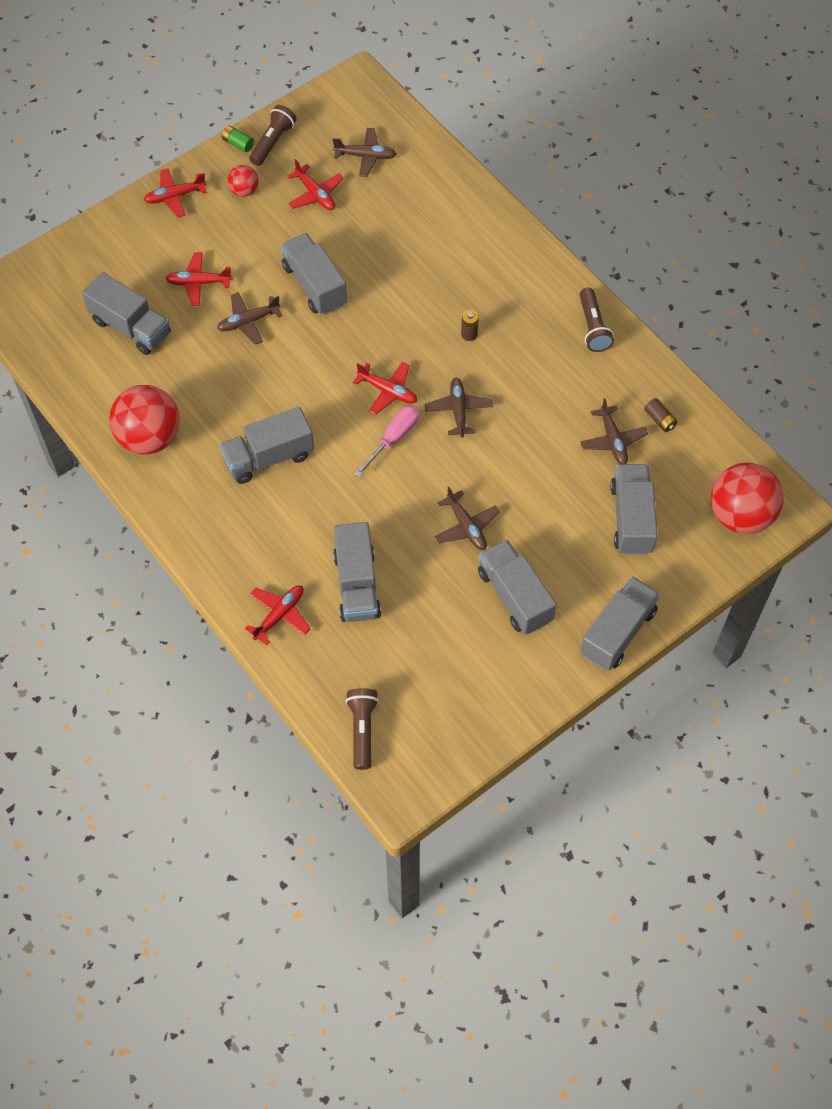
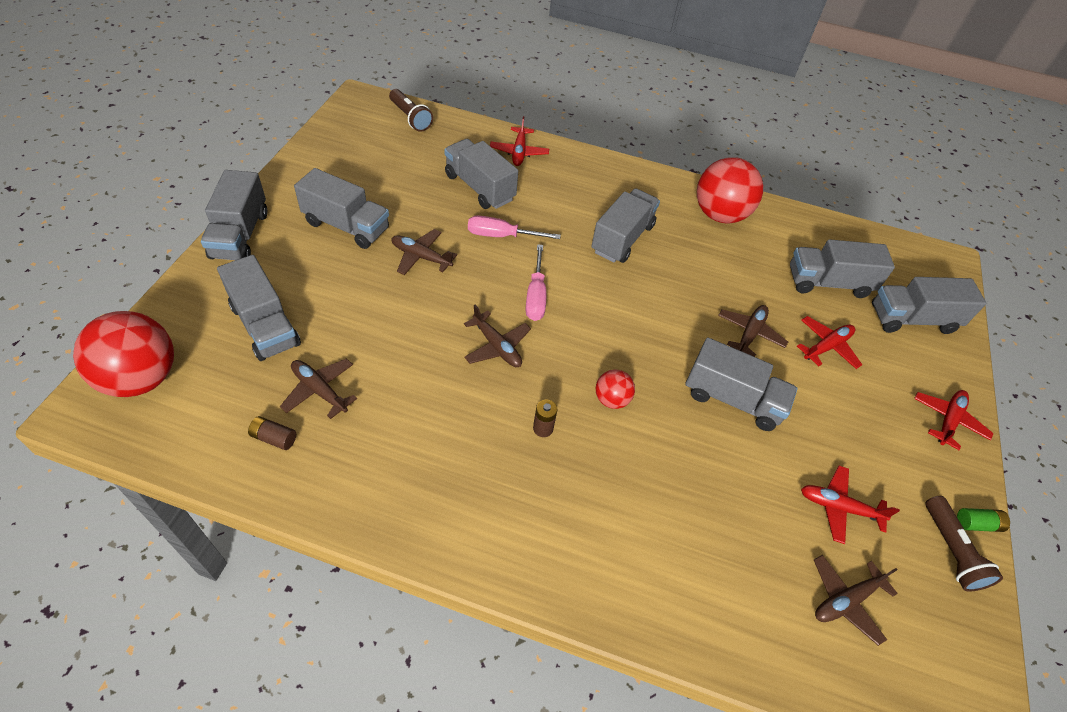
camera: 140 degrees right, 10 degrees down
(101, 266) = (912, 319): none -> grey truck
(244, 190) = (903, 467): red ball -> red ball (611, 399)
(378, 515) = (501, 236): none -> pink screwdriver
(388, 391) = (575, 333): red plane -> none
(593, 327) = (409, 512): brown flashlight -> none

